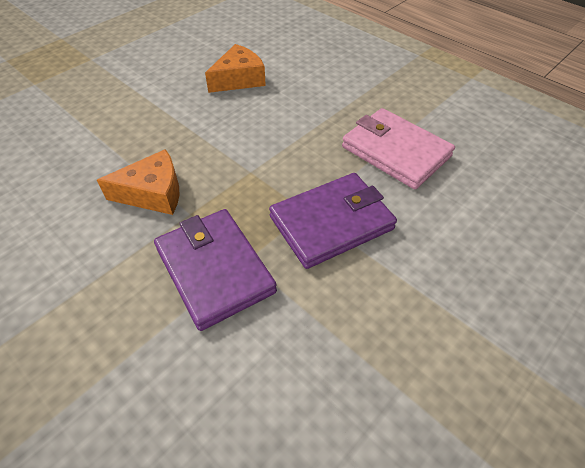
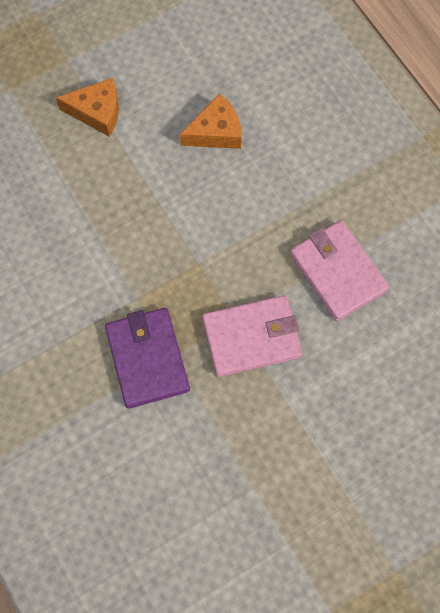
camera: 15 degrees right, 20 degrees up
(153, 193) = (110, 268): orange cheese -> orange cheese (97, 112)
(332, 223) = (252, 338): purple wallet -> pink wallet

